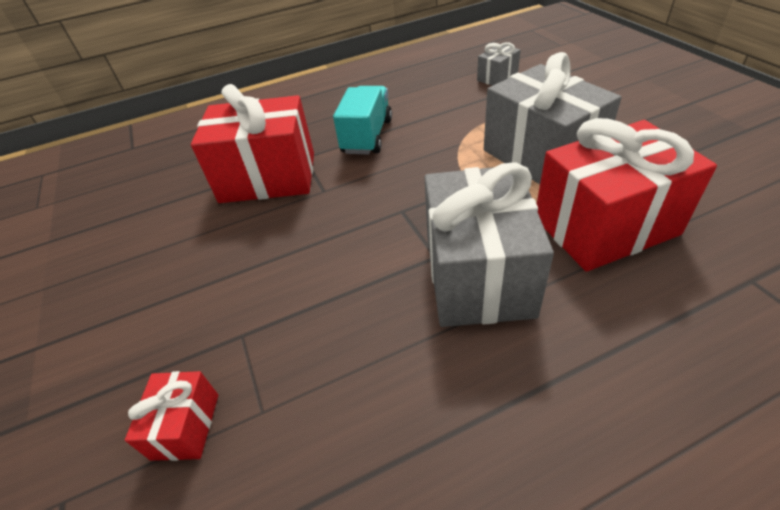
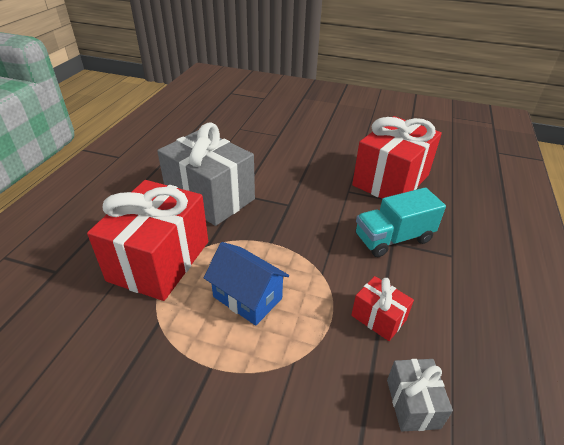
camera: 125 degrees right, 5 degrees down
(186, 426) = (257, 117): red gift -> red gift (378, 318)
(367, 136) = (393, 238): turquoise truck -> turquoise truck turned 105 degrees clockwise
(540, 156) = (247, 297): grey gift -> blue house

